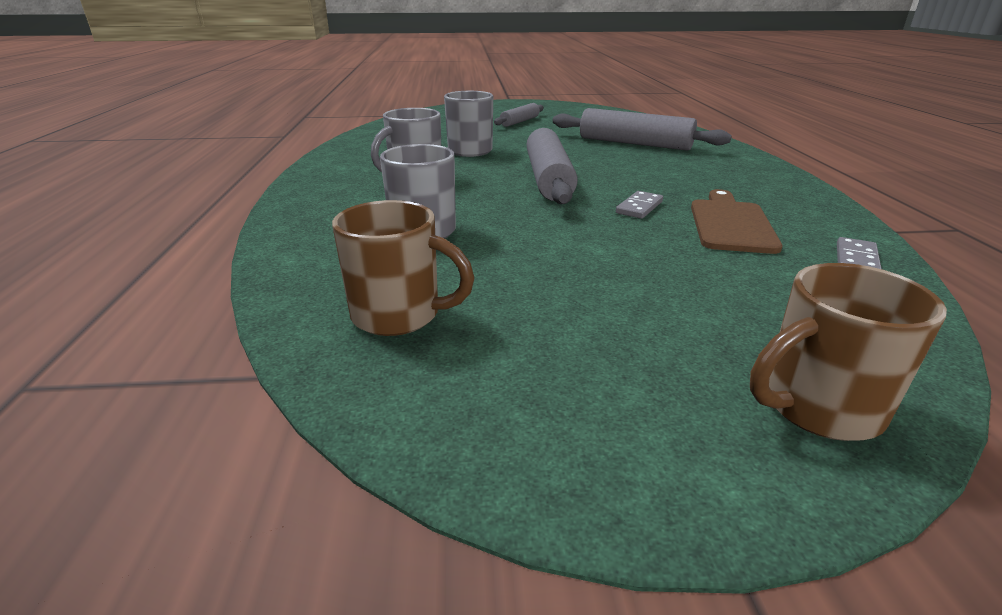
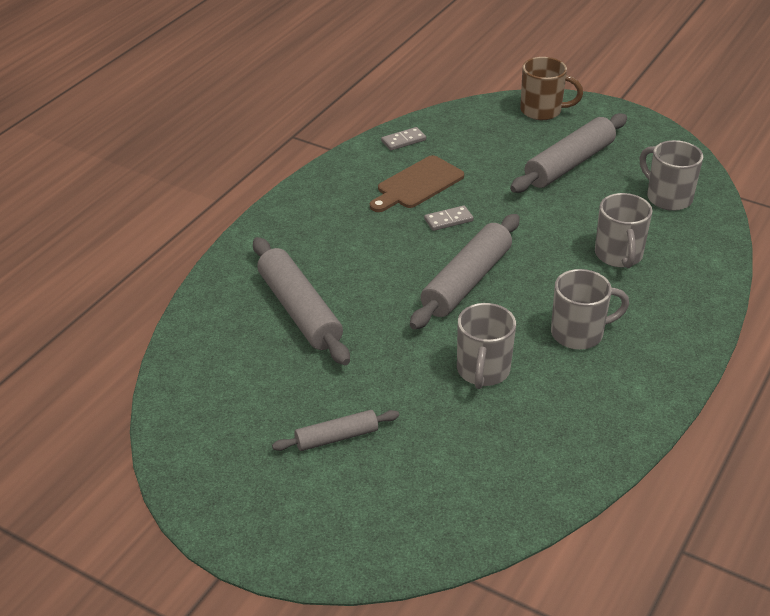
camera: 145 degrees left, 10 degrees up
(399, 315) = (667, 197): brown mug -> grey mug
(607, 312) = (569, 164): none -> grey rolling pin

